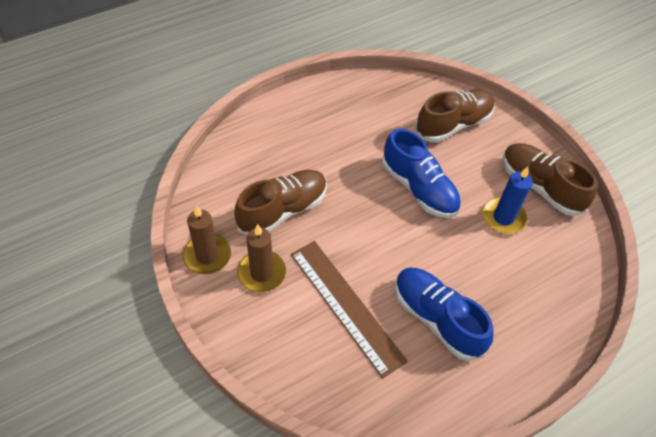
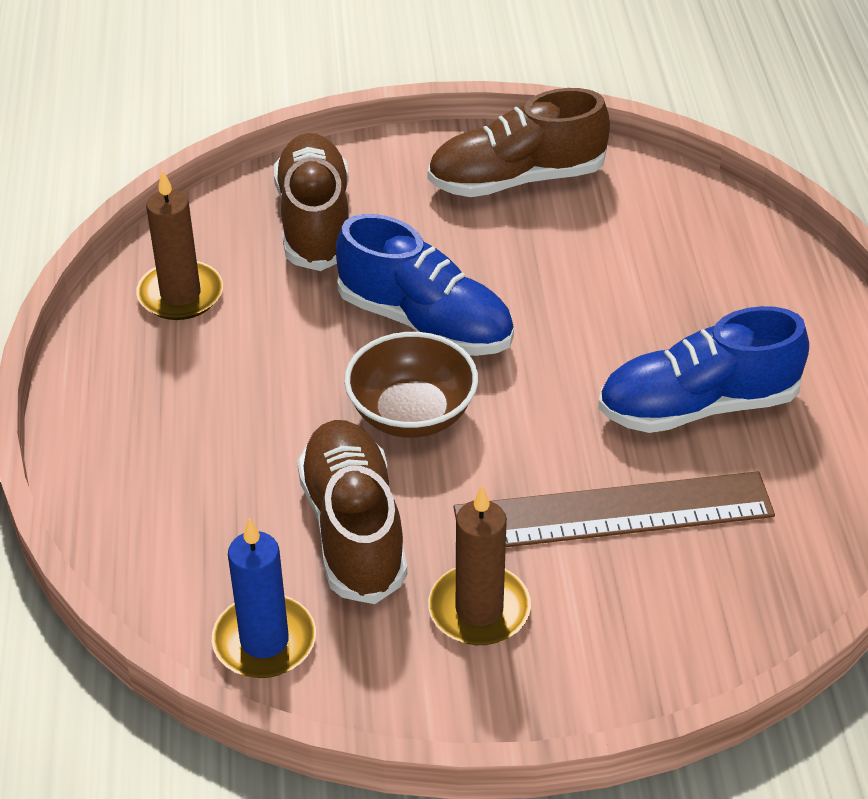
camera: 60 degrees left, 10 degrees down
(207, 256) = (390, 683): brown candle -> brown candle (180, 294)
(360, 205) = (412, 414): none -> brown bowl
(419, 188) = (425, 322): blue shoe -> blue shoe turned 45 degrees clockwise
(503, 217) = (550, 247): blue candle -> blue candle (264, 641)

